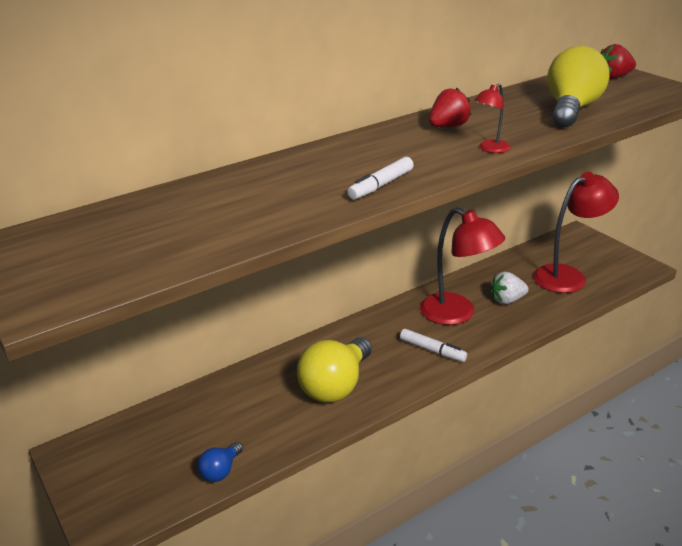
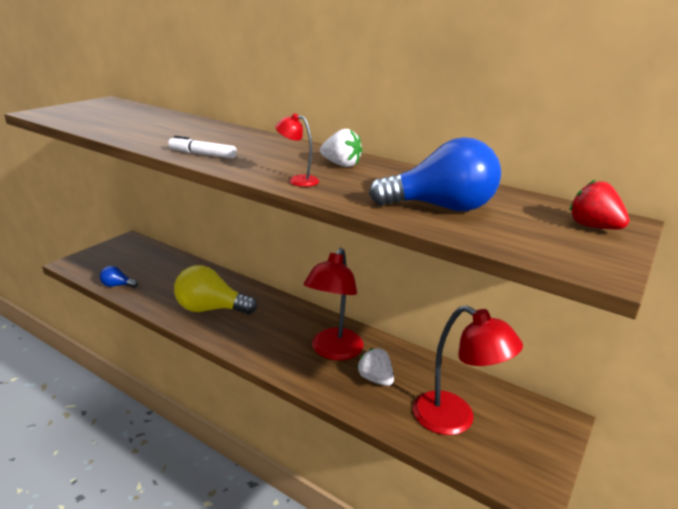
camera: 65 degrees right, 5 degrees down
(432, 350) = (272, 346): white marker -> none
(448, 126) = (341, 164): red strawberry -> white strawberry
(571, 109) = (441, 207): yellow light bulb -> blue light bulb

